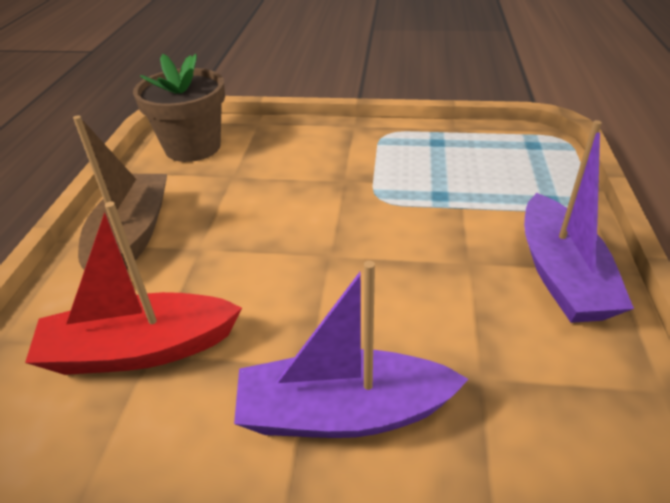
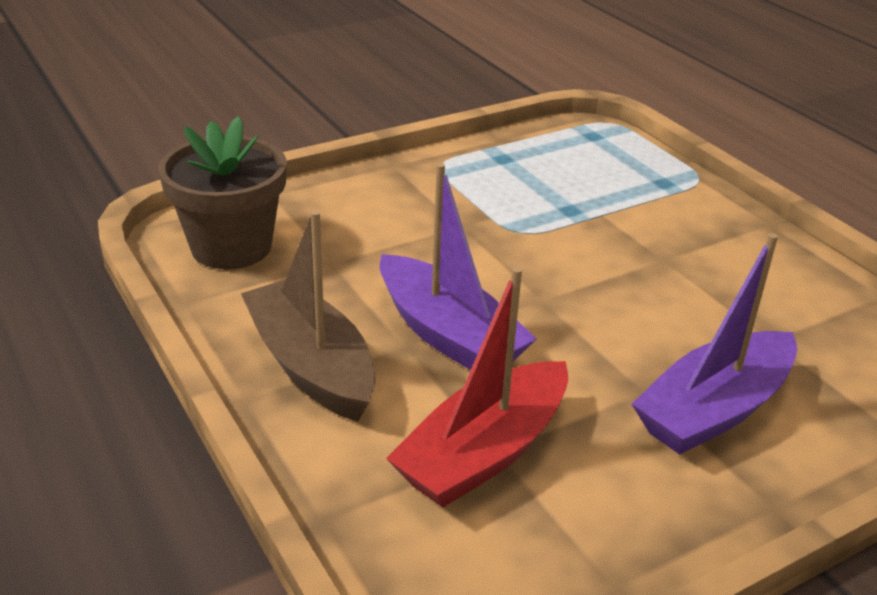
camera: 40 degrees left, 5 degrees down
(561, 274) = (740, 242): purple boat -> purple boat (448, 334)

